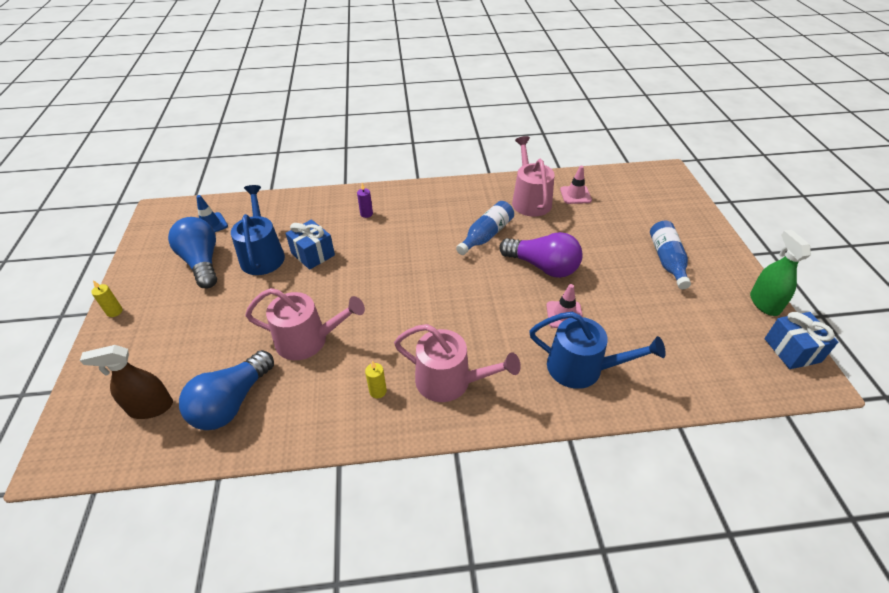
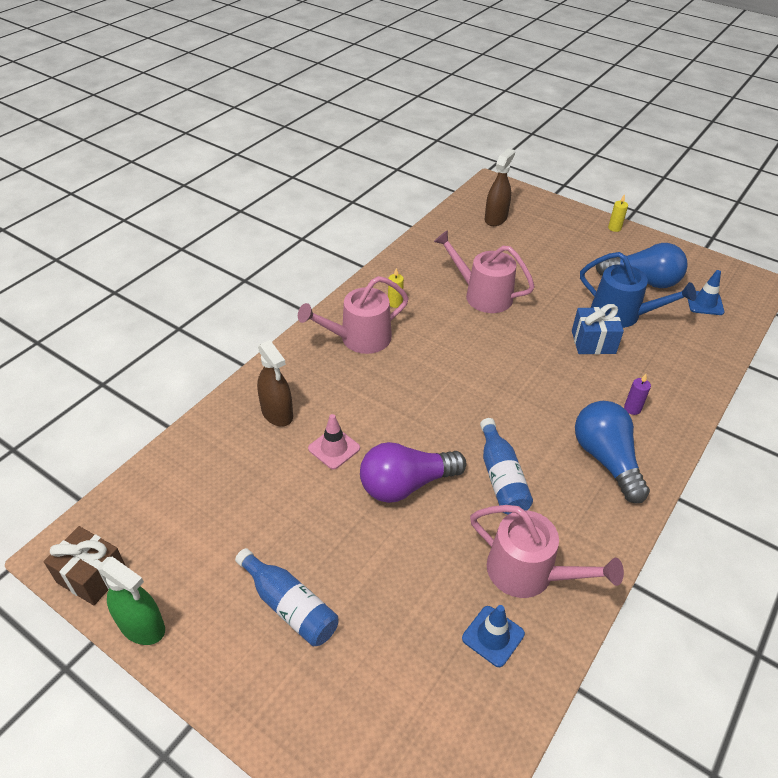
camera: 130 degrees right, 0 degrees up
(232, 402) = (462, 246): blue light bulb -> blue light bulb (606, 459)
(308, 340) = (483, 295): pink watering can -> pink watering can turned 75 degrees clockwise
(575, 195) = (493, 636): pink traffic cone -> blue traffic cone
(581, 368) = (277, 413): blue watering can -> brown spray bottle
(792, 350) = (92, 576): blue gift -> brown gift

